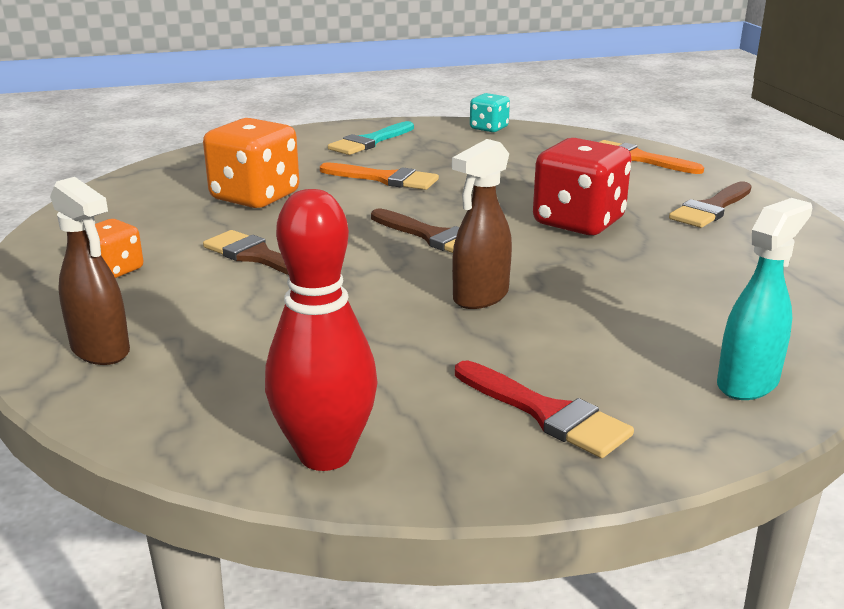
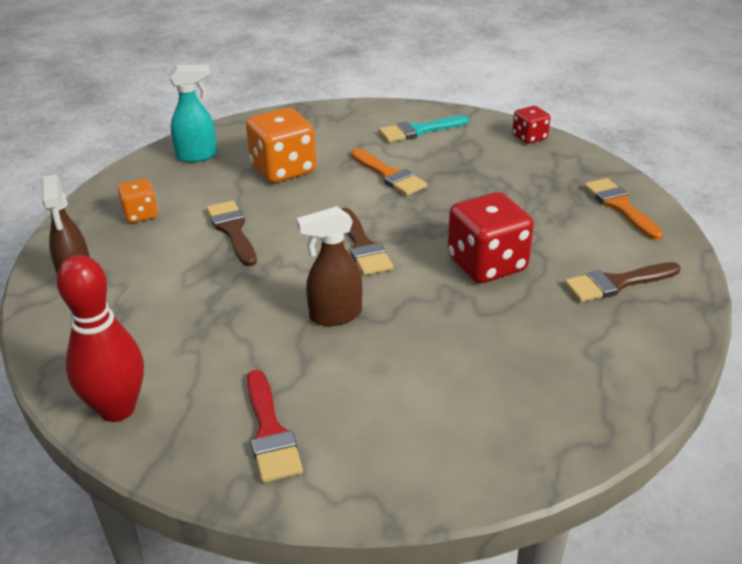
camera: 30 degrees right, 10 degrees up
(489, 128) = (529, 137): turquoise dice -> red dice
(748, 383) = (433, 464): turquoise spray bottle -> turquoise spray bottle (197, 156)

